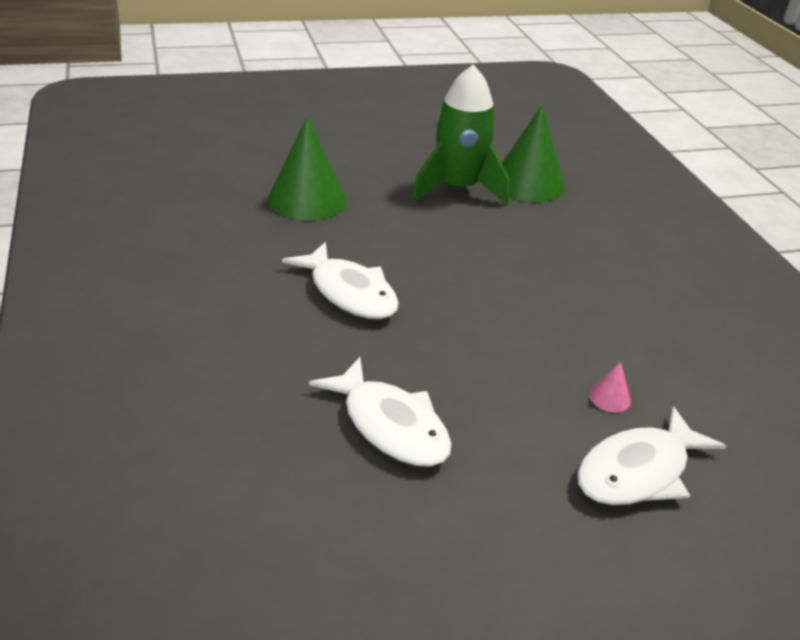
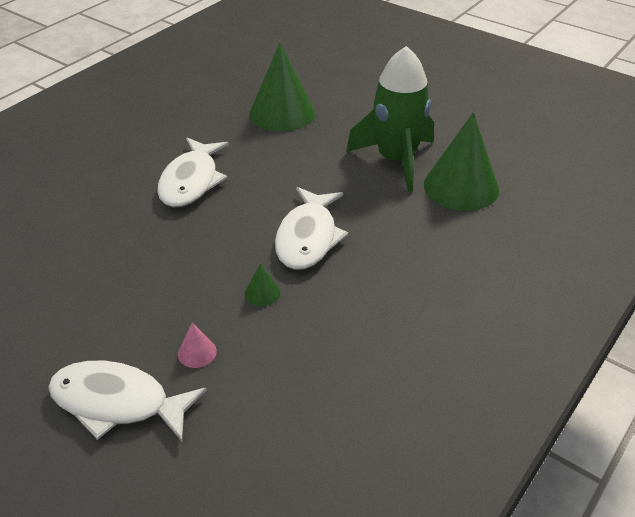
camera: 55 degrees right, 5 degrees up
(390, 425) = (63, 264): white fish -> white fish (308, 238)
(563, 330) = (262, 293): none -> green cone

